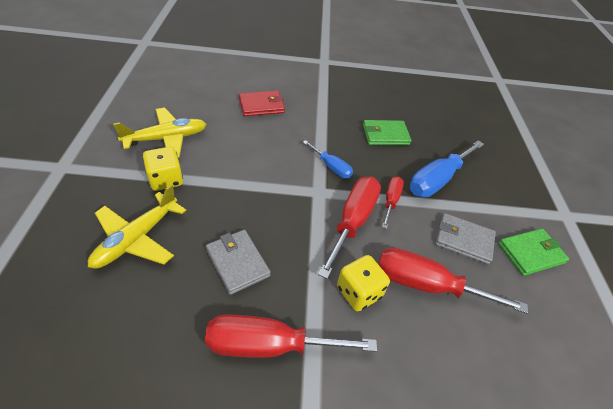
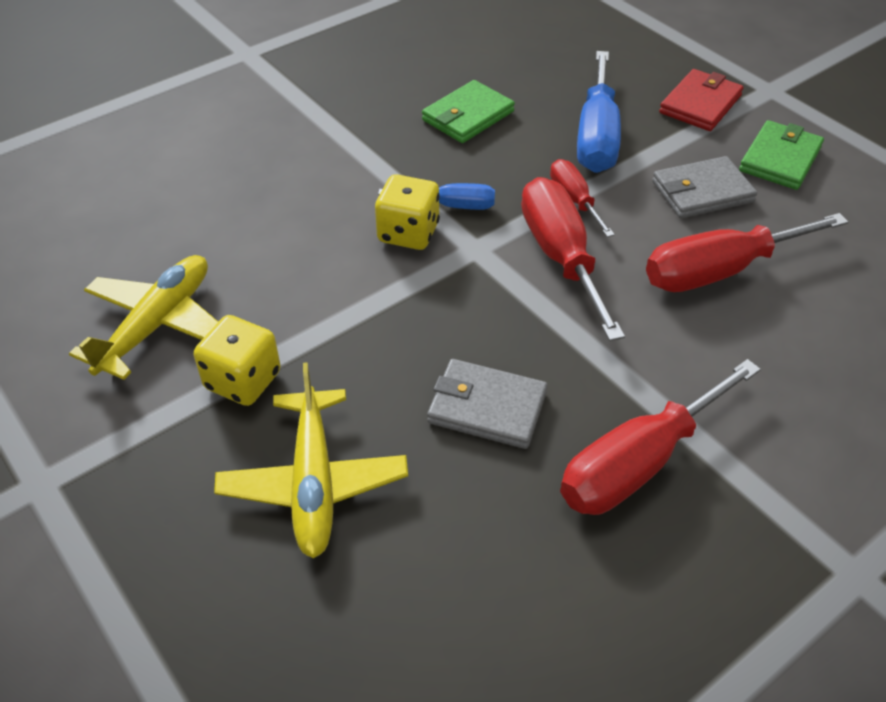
camera: 35 degrees left, 0 degrees up
(261, 106) = (240, 181): red wallet -> red wallet (700, 104)
(358, 292) = (662, 332): yellow dice -> yellow dice (408, 233)

